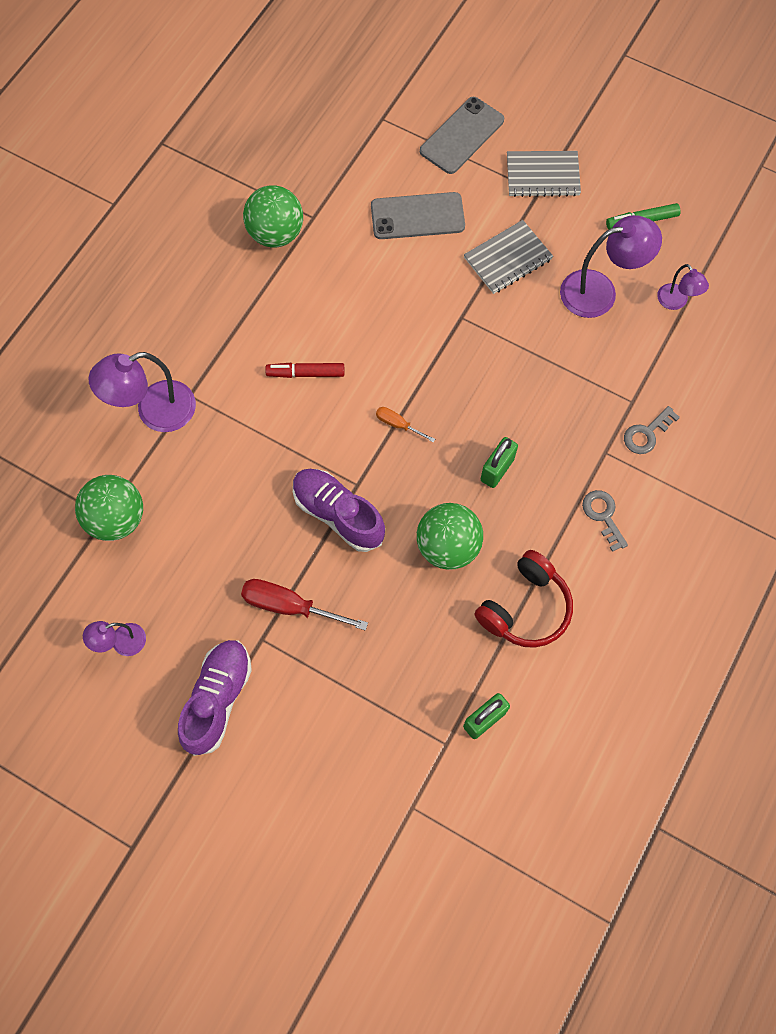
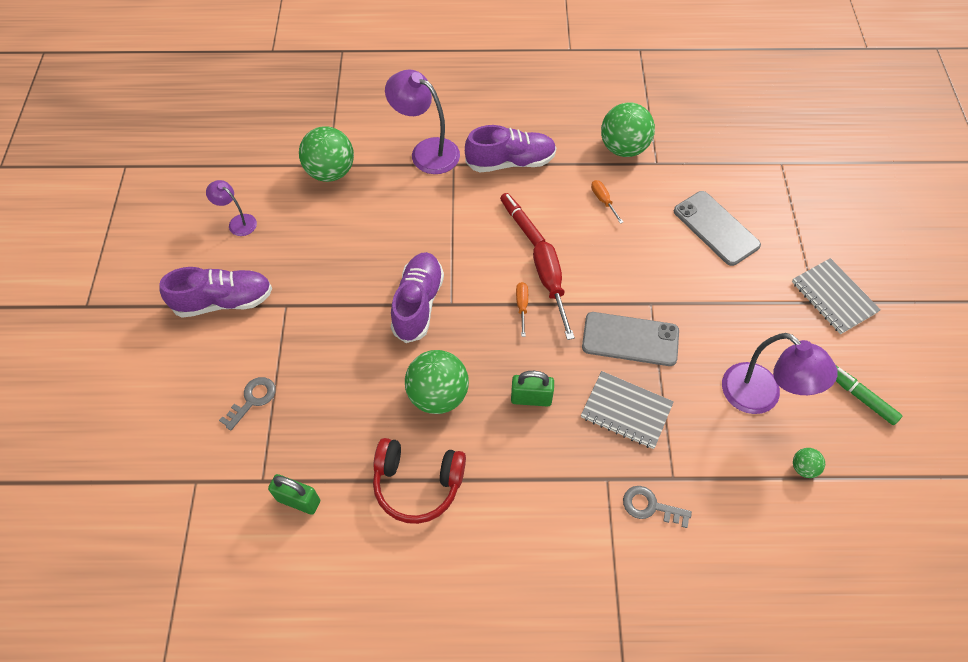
camera: 60 degrees right, 10 degrees down
(223, 341) = (510, 162): none -> purple shoe
(290, 606) = (323, 310): red screwdriver -> red screwdriver (551, 285)
(326, 288) = (603, 201): none -> orange screwdriver
(462, 136) = (816, 222): grey phone -> grey phone (630, 339)
(507, 258) = (732, 310): grey notebook -> grey notebook (626, 411)
(603, 516) = (544, 507): grey key -> grey key (252, 400)
(676, 302) = (803, 468): purple lamp -> green ball

